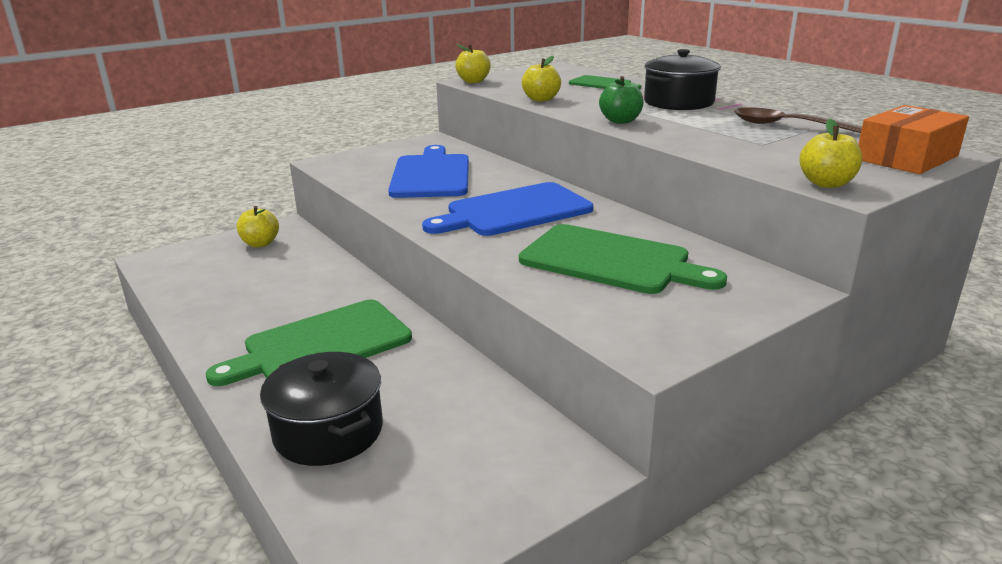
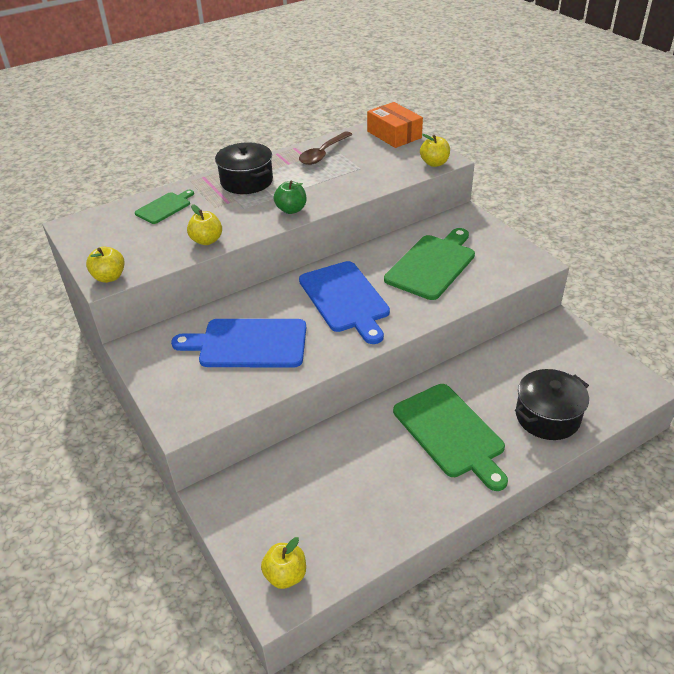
camera: 85 degrees left, 15 degrees up
(260, 244) = (256, 507): yellow apple -> yellow apple (285, 575)

